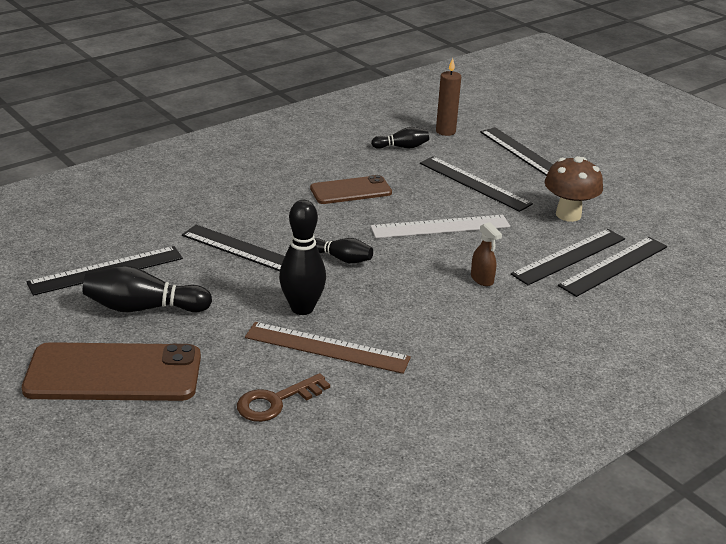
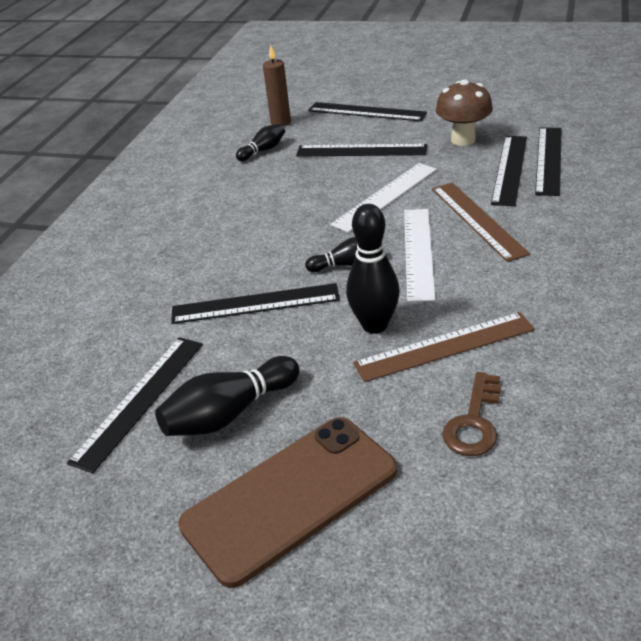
camera: 30 degrees left, 5 degrees up
(351, 190) = (271, 205): brown phone -> none
(403, 278) = (418, 252): none -> white ruler
(482, 279) = (477, 220): brown spray bottle -> brown ruler

